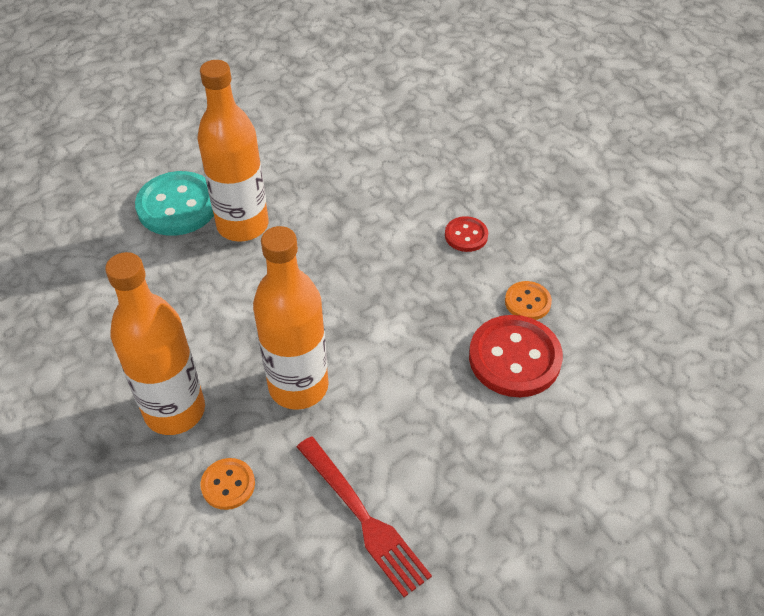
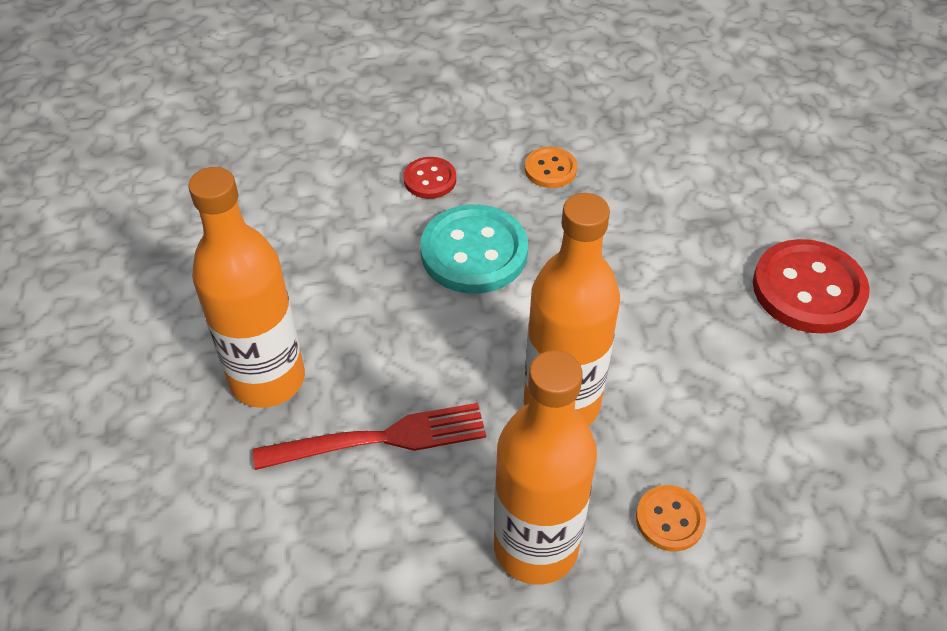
camera: 65 degrees left, 0 degrees up
(177, 206) = (176, 444): turquoise button -> turquoise button (474, 252)
(364, 518) = (761, 402): red fork -> red fork (381, 438)
(514, 358) = (616, 207): red button -> red button (808, 289)

